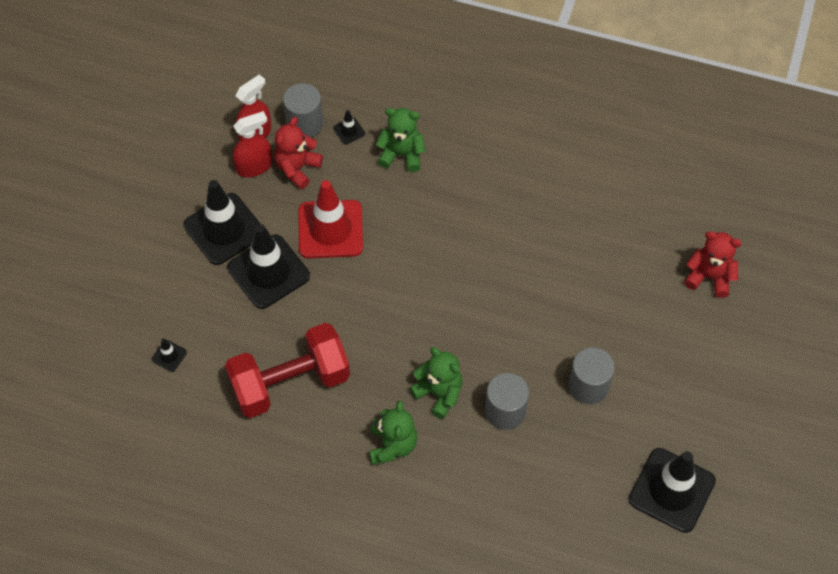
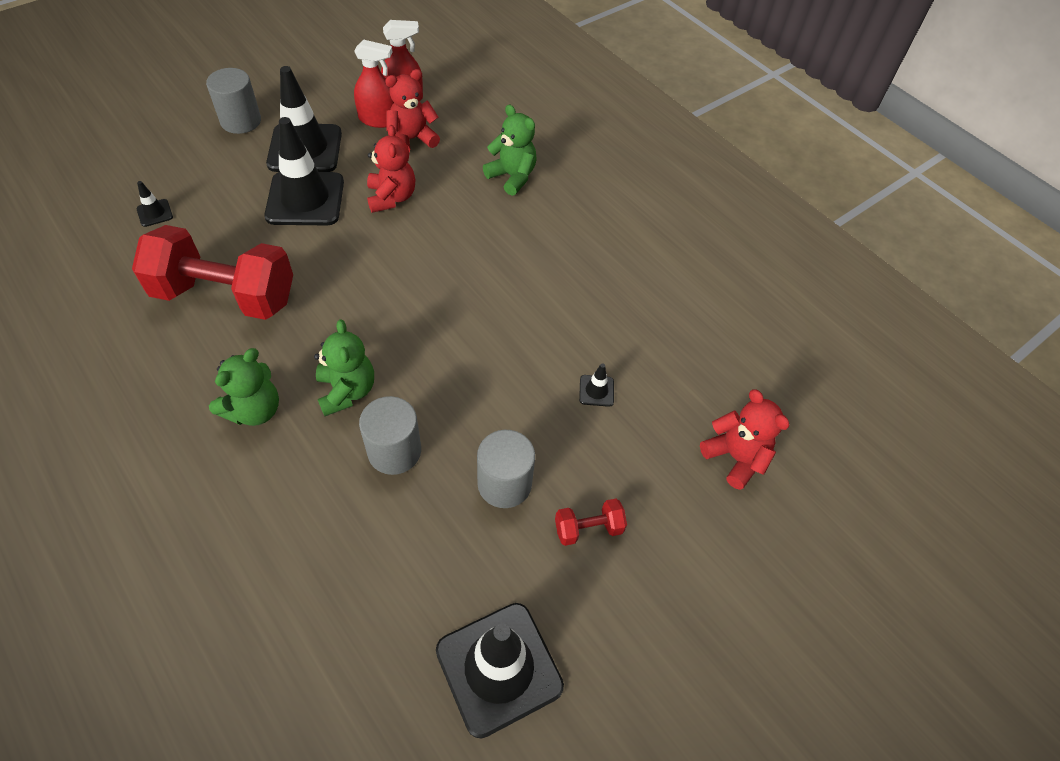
camera: 30 degrees right, 5 degrees down
(304, 123) = (451, 112): grey cylinder -> grey cylinder (241, 121)
(330, 229) = (391, 197): red traffic cone -> red teddy bear
(349, 131) = (483, 136): black traffic cone -> black traffic cone (596, 391)
(658, 380) = (588, 528): none -> red dumbbell

